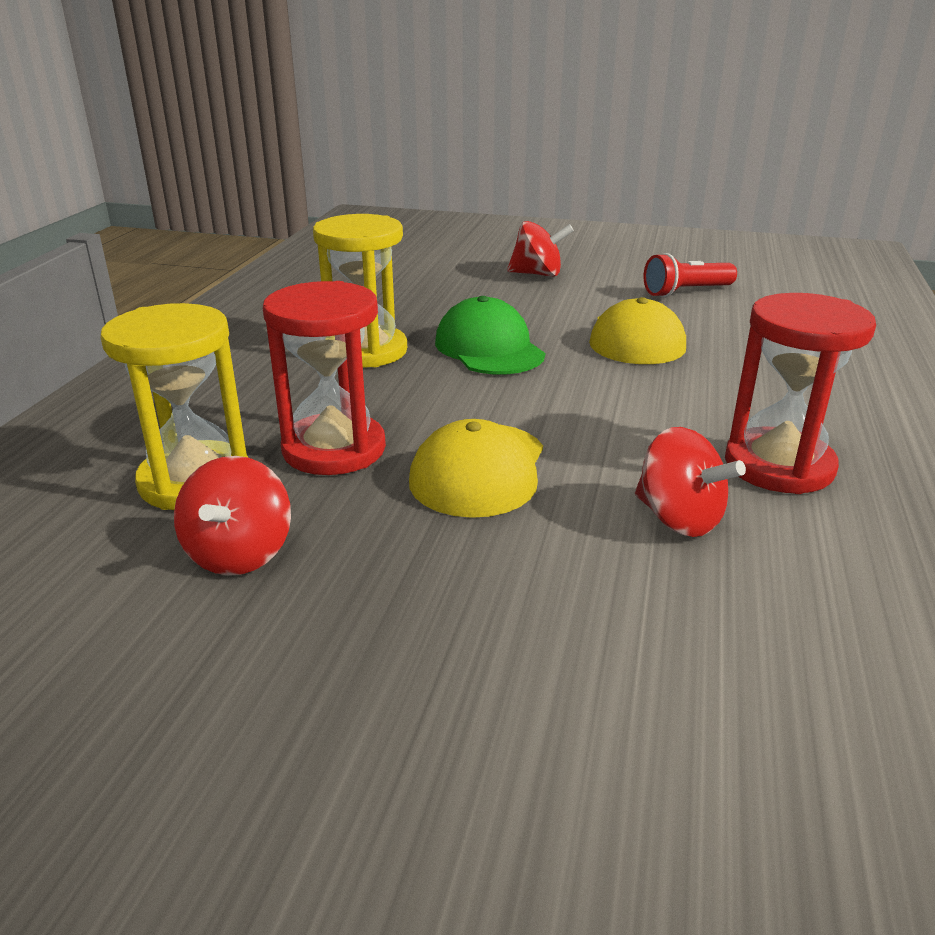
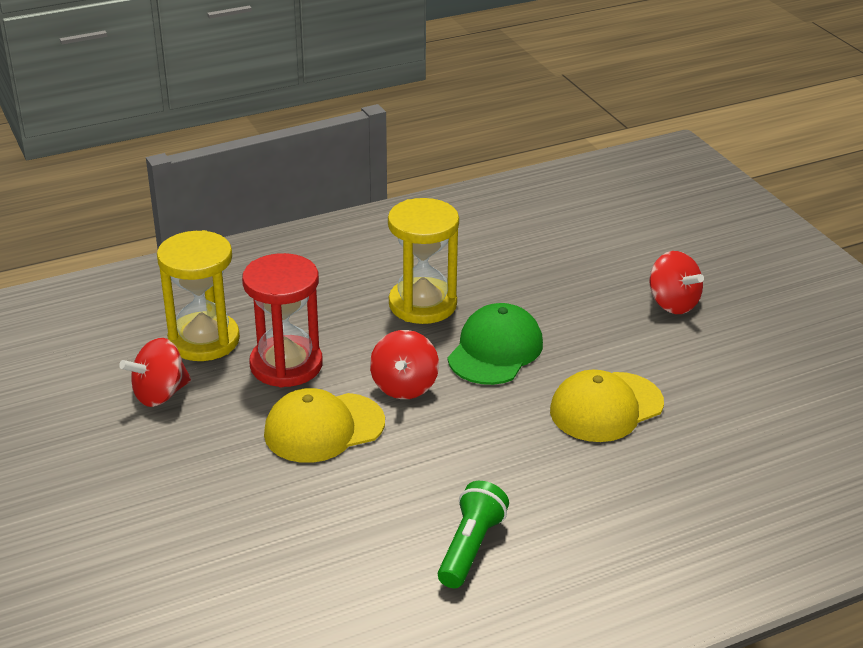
camera: 50 degrees right, 5 degrees up
(679, 519) = (353, 528): red spinning top -> red spinning top (404, 386)
(686, 292) = (747, 393): red flashlight -> none
(779, 466) = (470, 547): red hourglass -> green flashlight

